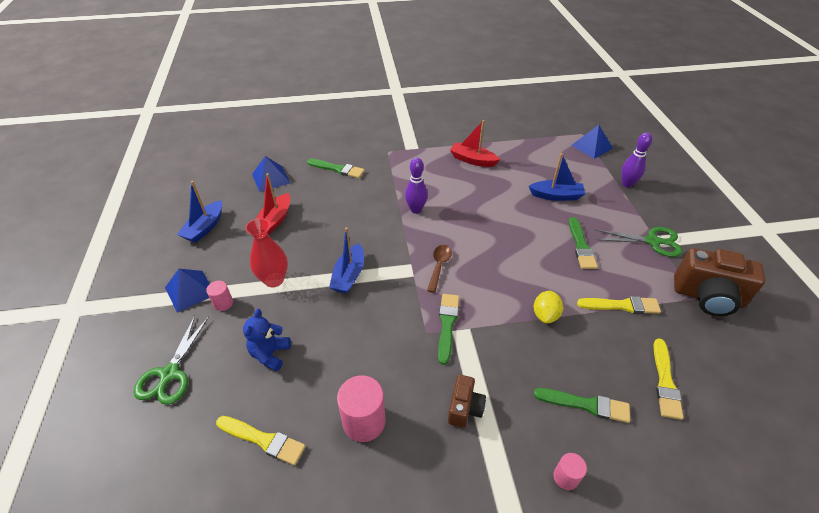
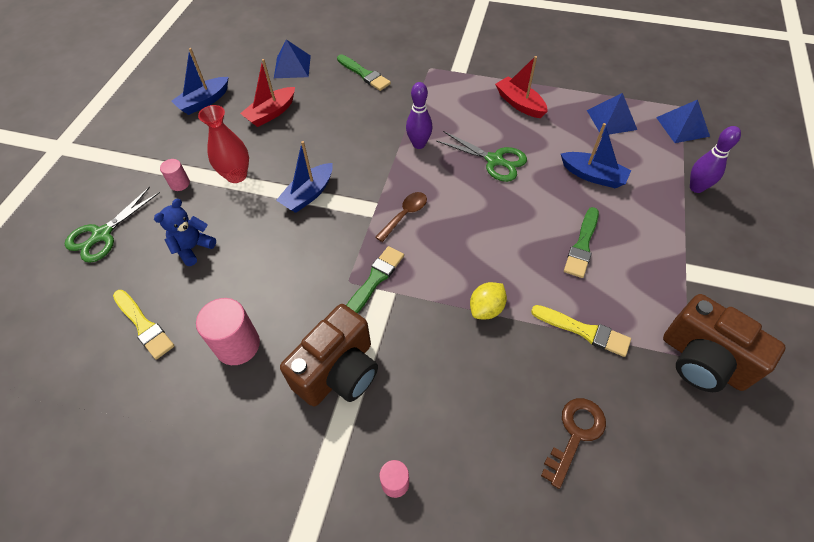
camera: 25 degrees right, 10 degrees up
(190, 291) = (158, 161): blue pyramid -> blue pyramid (611, 120)
(464, 408) = (338, 372): brown camera -> brown camera, size x1.85
(585, 405) = (466, 421): green brush -> none
(653, 241) = (679, 269): green scissors -> green scissors (495, 160)
(665, 382) = (575, 434): yellow brush -> brown key

